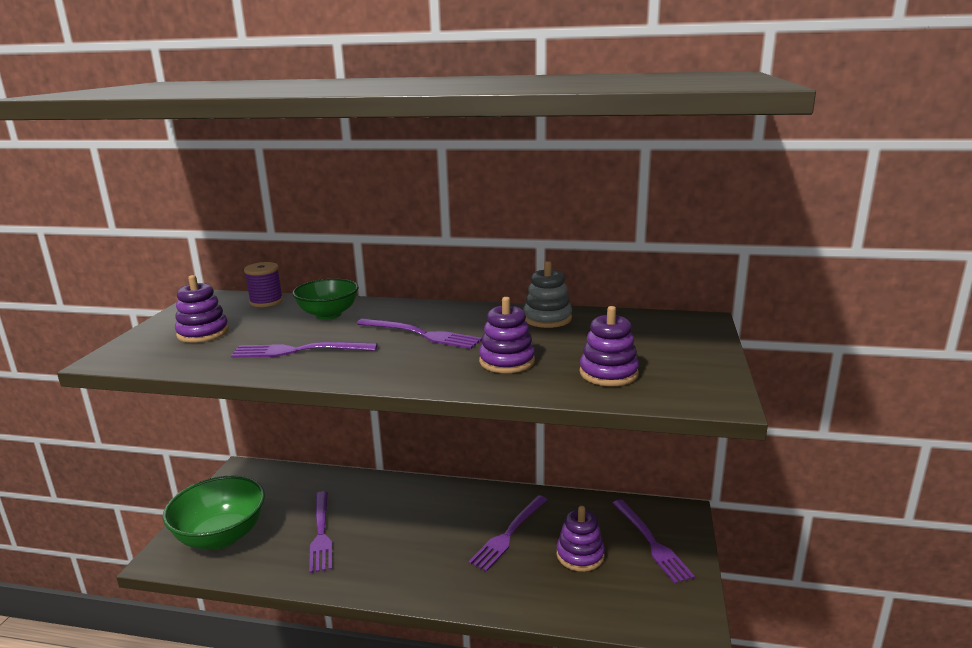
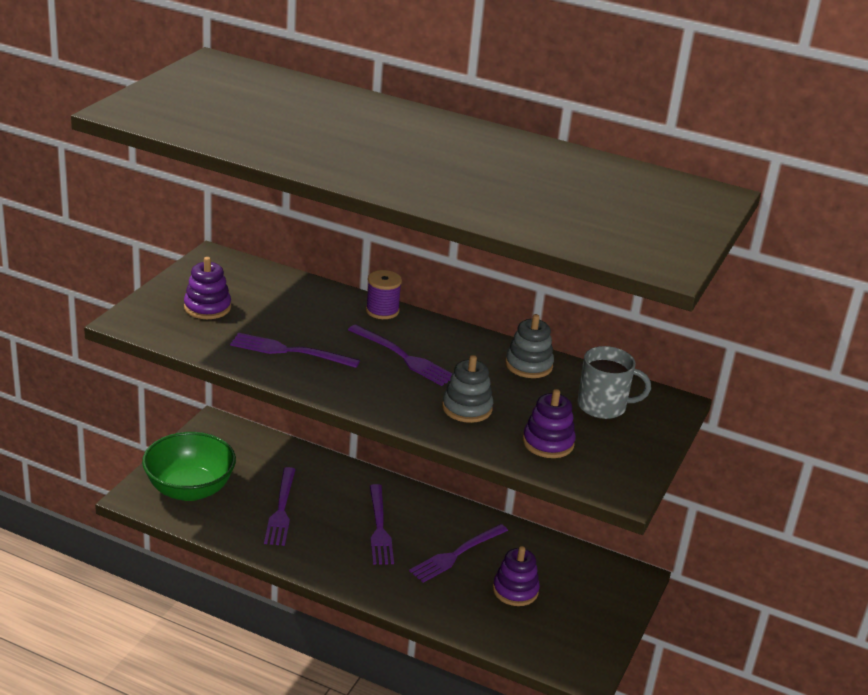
camera: 10 degrees right, 10 degrees up
(266, 301) = (269, 276): purple spool -> purple spool (382, 311)
(328, 314) = (325, 309): green bowl -> none
(507, 361) = (467, 408): purple stacking toy -> grey stacking toy
(639, 335) = (603, 406): none -> grey mug
(651, 543) = (589, 596): purple fork -> purple fork (379, 528)

